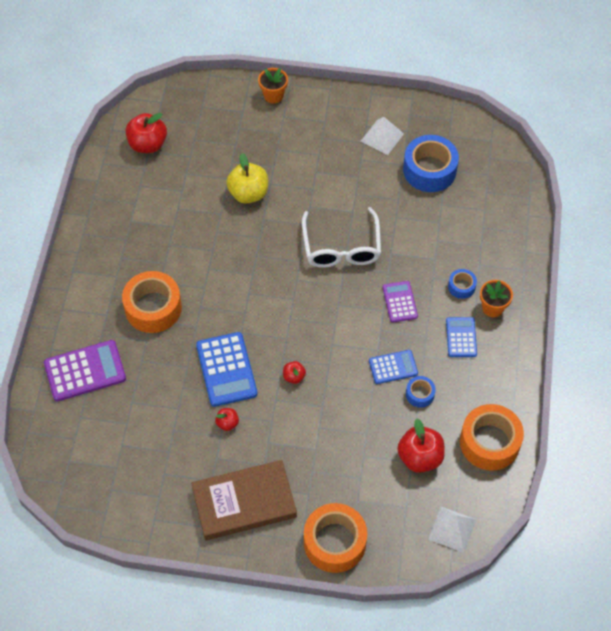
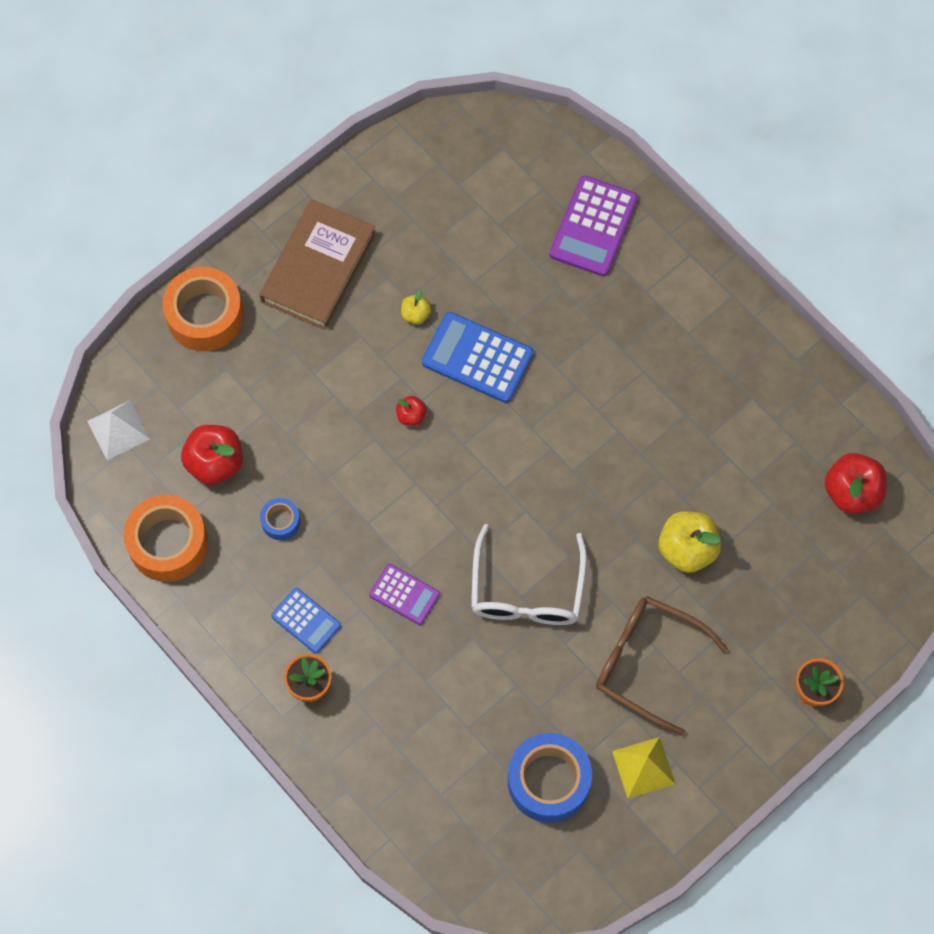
camera: 130 degrees right, 10 degrees up
(153, 308) = (615, 341): orange tape -> none
(227, 423) = (415, 314): red apple -> yellow apple
(327, 170) = (647, 662): none -> brown glasses
(341, 247) = (527, 591): white glasses -> white glasses turned 120 degrees counterclockwise
(382, 137) = (643, 767): white pyramid -> yellow pyramid
(393, 367) = (334, 521): blue calculator -> none
(461, 287) = (365, 677): blue tape -> none

